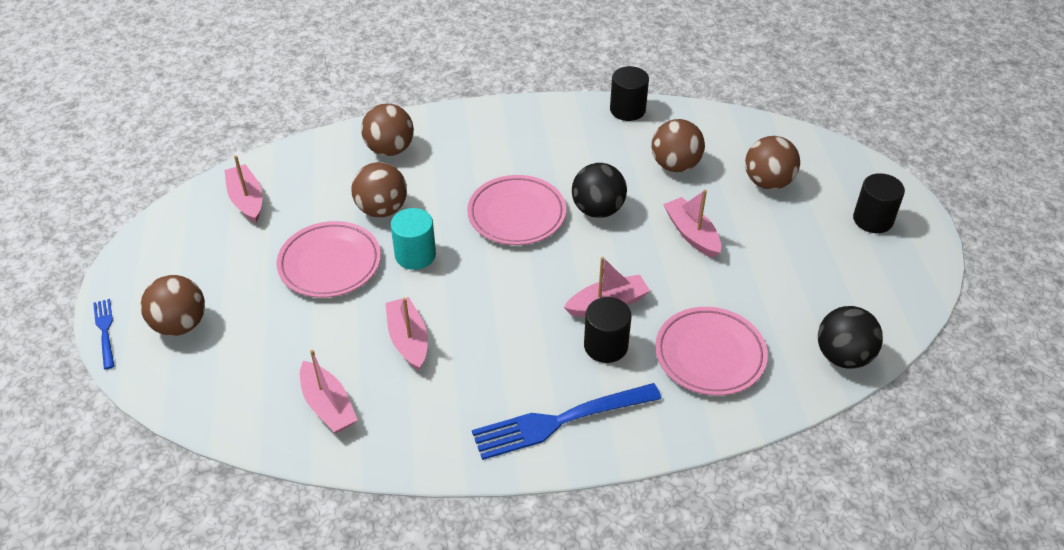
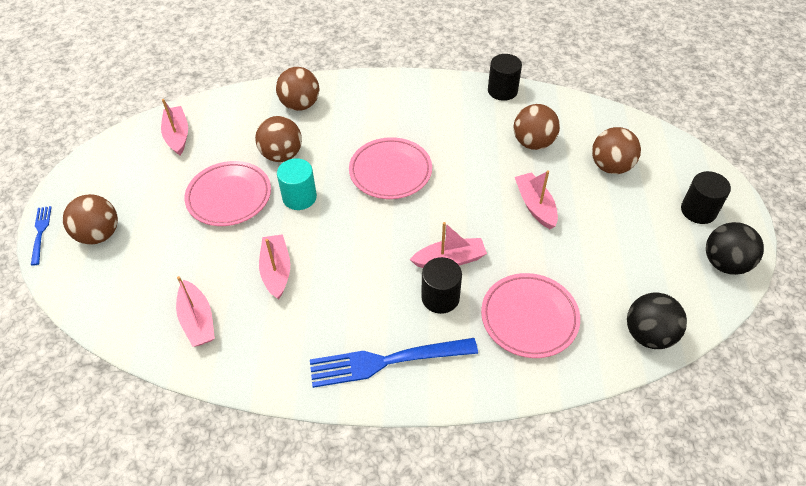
camera: 10 degrees right, 5 degrees up
(597, 210) = (459, 175): black ball -> black ball (724, 263)

